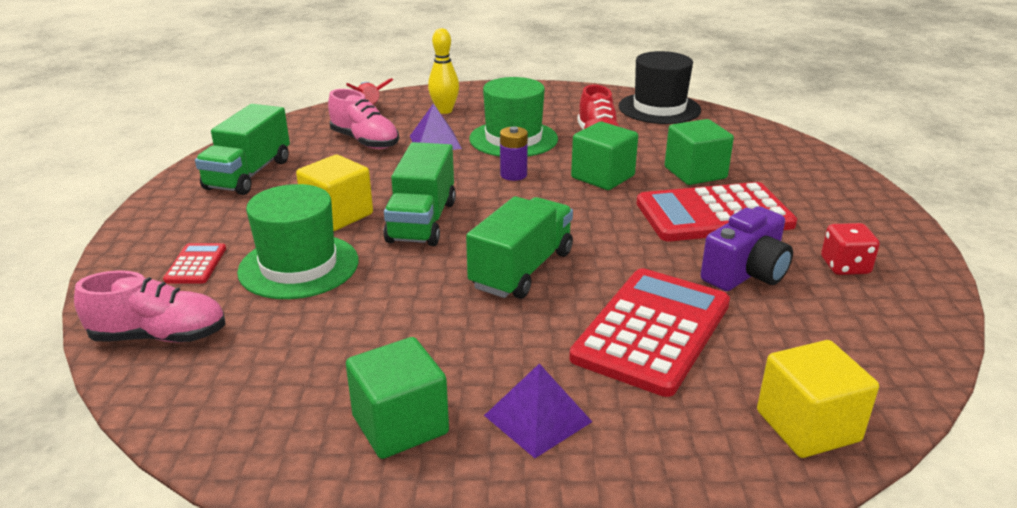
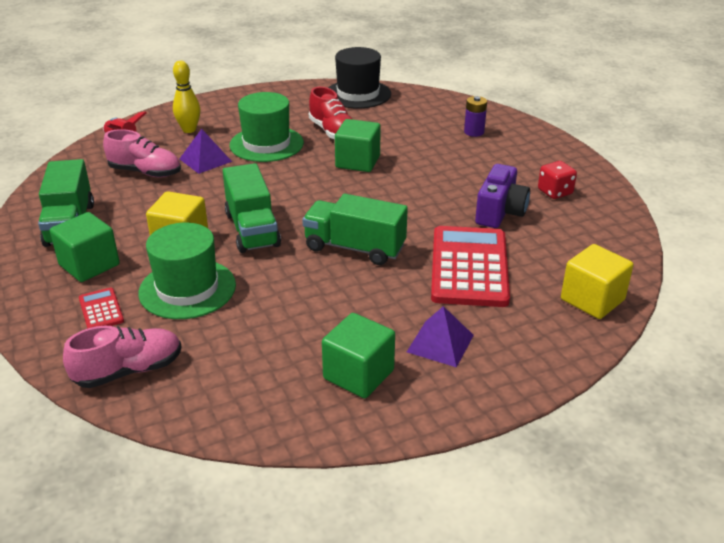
camera: 25 degrees left, 5 degrees up
(513, 175) = (290, 175): purple battery -> purple battery (474, 132)
(522, 270) = (355, 248): green truck -> green truck turned 75 degrees counterclockwise
(695, 173) = (420, 144): green cube -> green cube (89, 265)
(714, 214) = (453, 174): red calculator -> none

